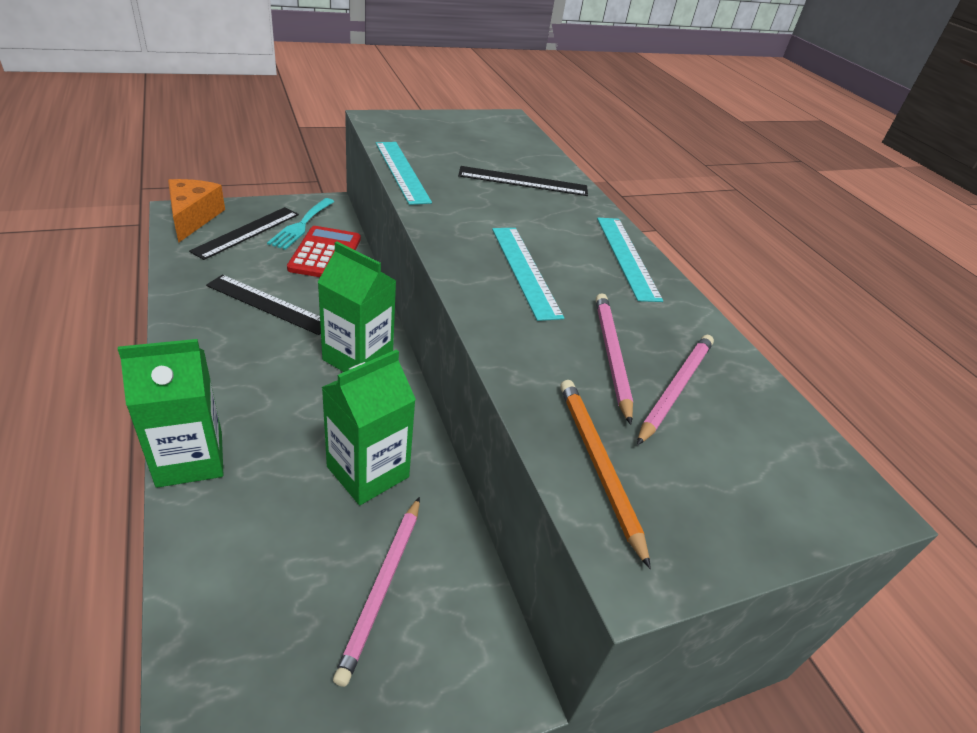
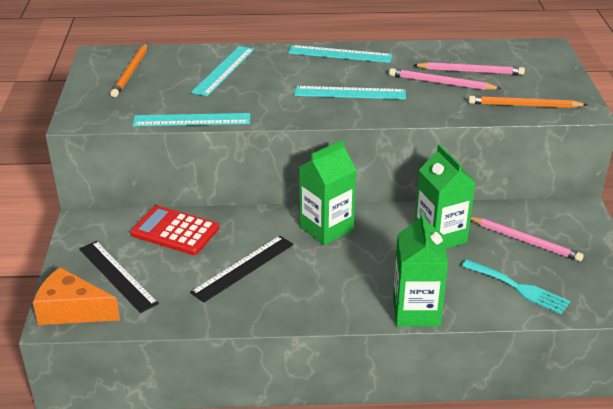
camera: 65 degrees left, 5 degrees down
(301, 225) = (118, 241): turquoise fork -> turquoise fork (519, 288)
(484, 134) = (131, 72): none -> orange pencil
(523, 181) = (224, 70): black ruler -> turquoise ruler
(675, 388) = (470, 71): pink pencil -> pink pencil turned 135 degrees clockwise

